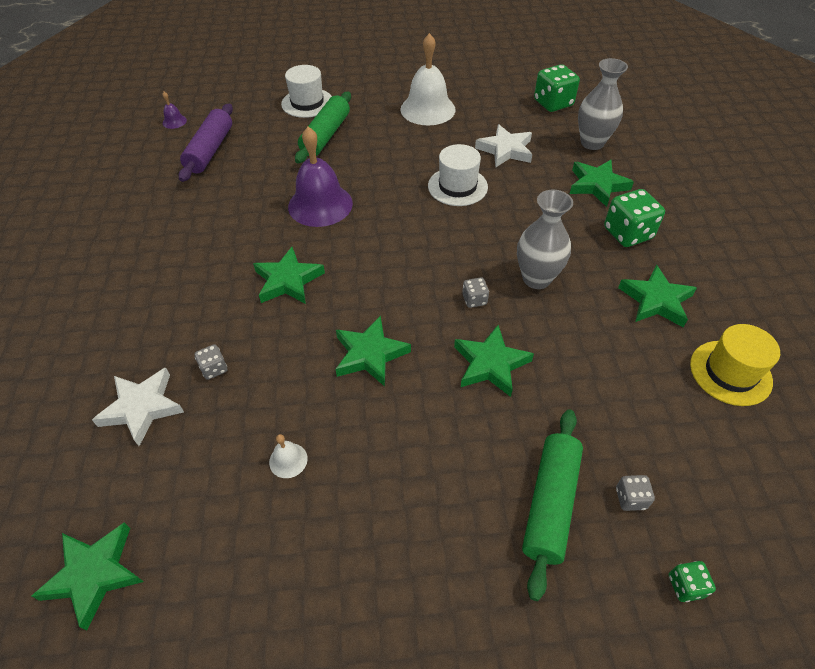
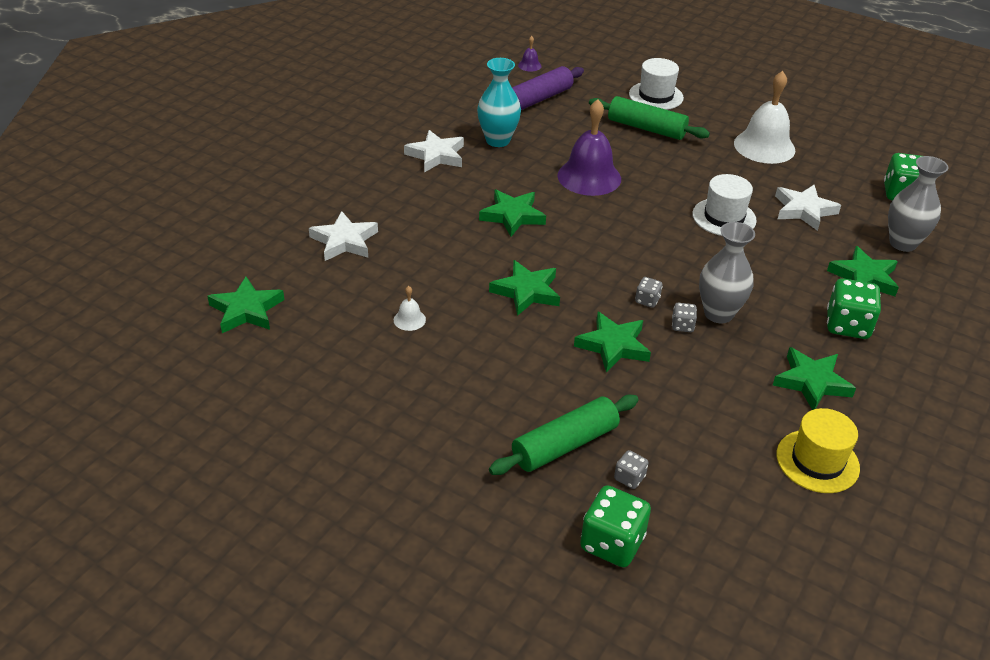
camera: 35 degrees right, 10 degrees down
(161, 255) = (436, 155): none -> white star
(208, 209) = (498, 140): none -> turquoise vase
(214, 369) = (409, 243): grey dice -> grey dice (682, 326)
(326, 135) = (646, 128): green rolling pin -> green rolling pin turned 60 degrees clockwise
(685, 586) = (612, 543): green dice -> green dice, size x1.98

